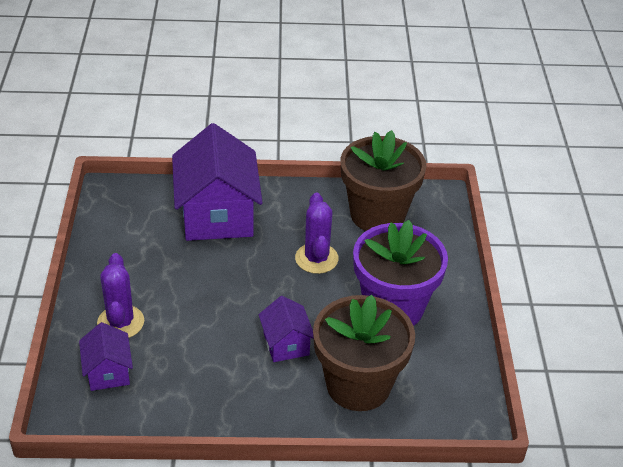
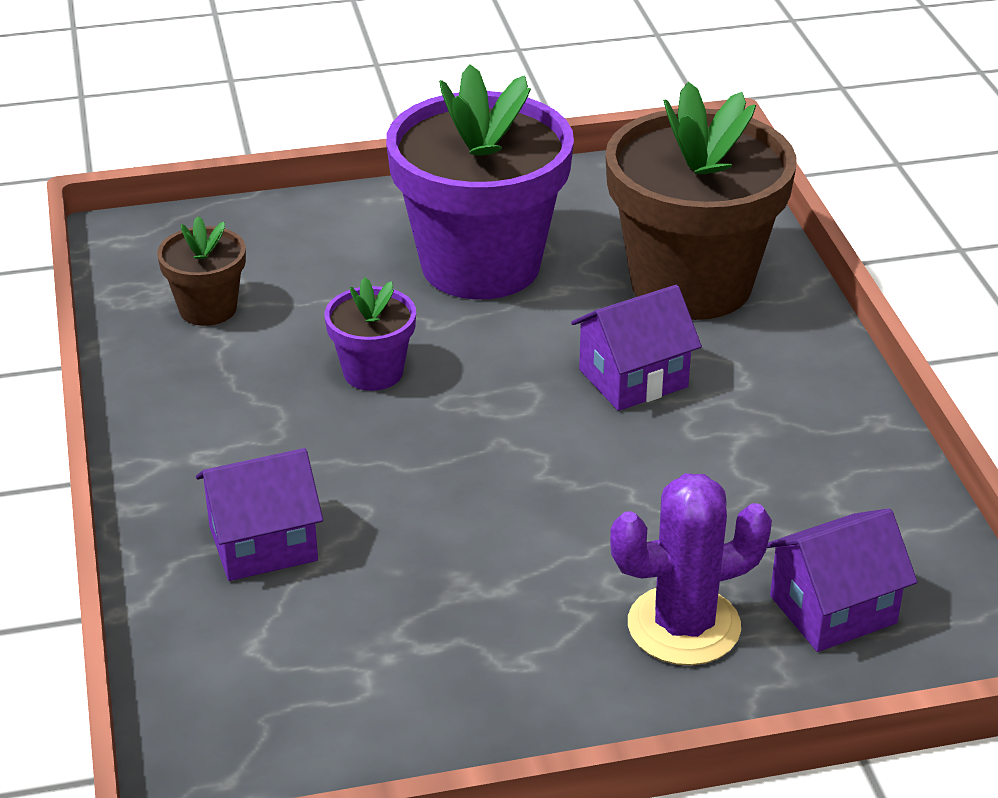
camera: 100 degrees left, 5 degrees down
(217, 215) = (263, 544): purple house -> purple house, size x0.50
(316, 258) = (373, 372): purple cactus -> purple flower pot
(377, 214) = (208, 309): brown flower pot -> brown flower pot, size x0.47

